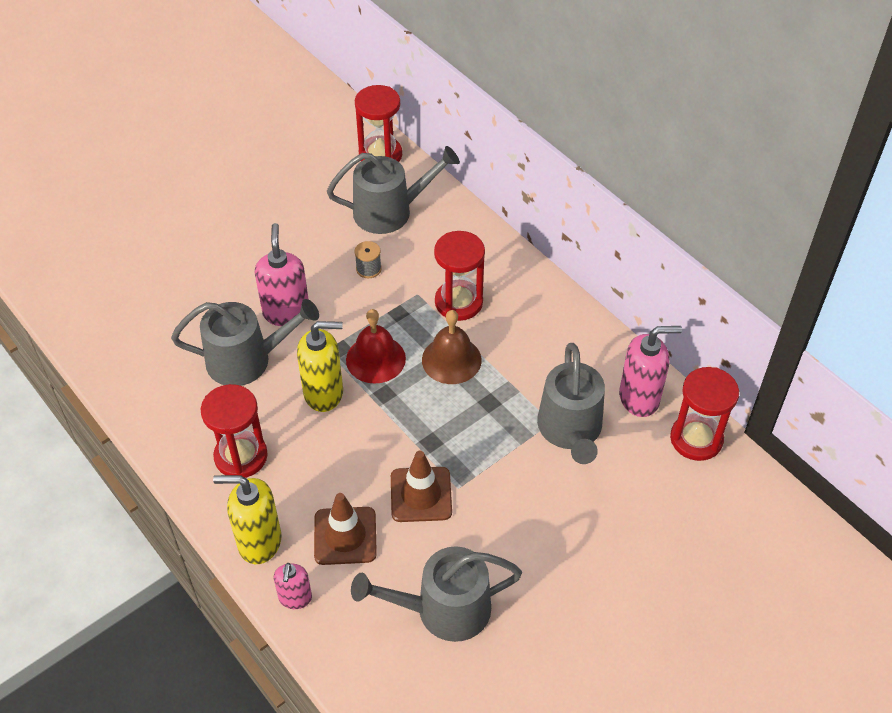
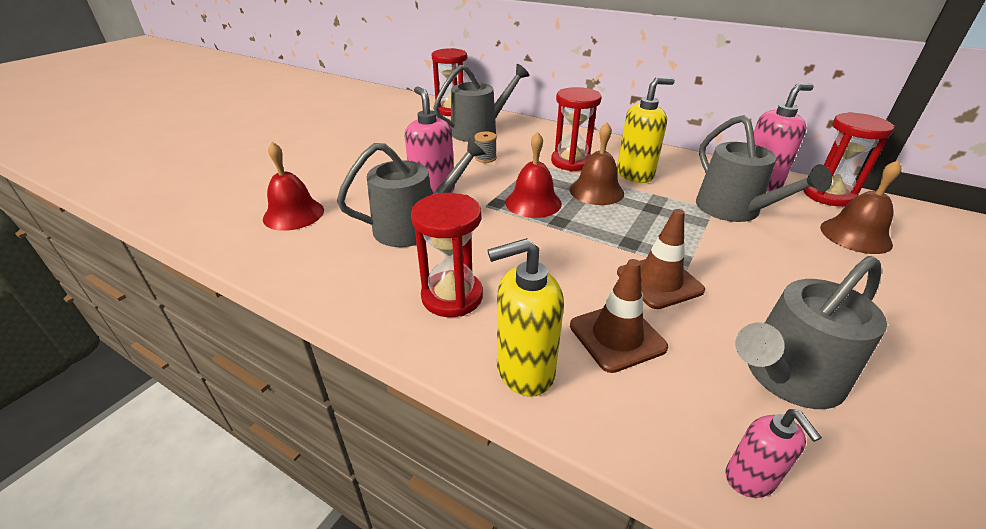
camera: 20 degrees left, 15 degrees down
(145, 310) = (293, 214): none -> red bell
(295, 598) = (613, 420): pink soap dispenser -> pink soap dispenser (750, 479)
(324, 393) = (504, 232): yellow soap dispenser -> yellow soap dispenser (635, 174)
(659, 500) = (855, 235): none -> brown bell

